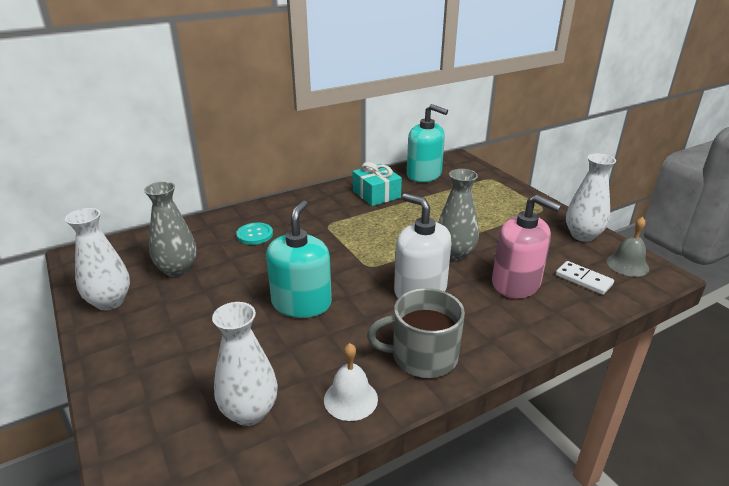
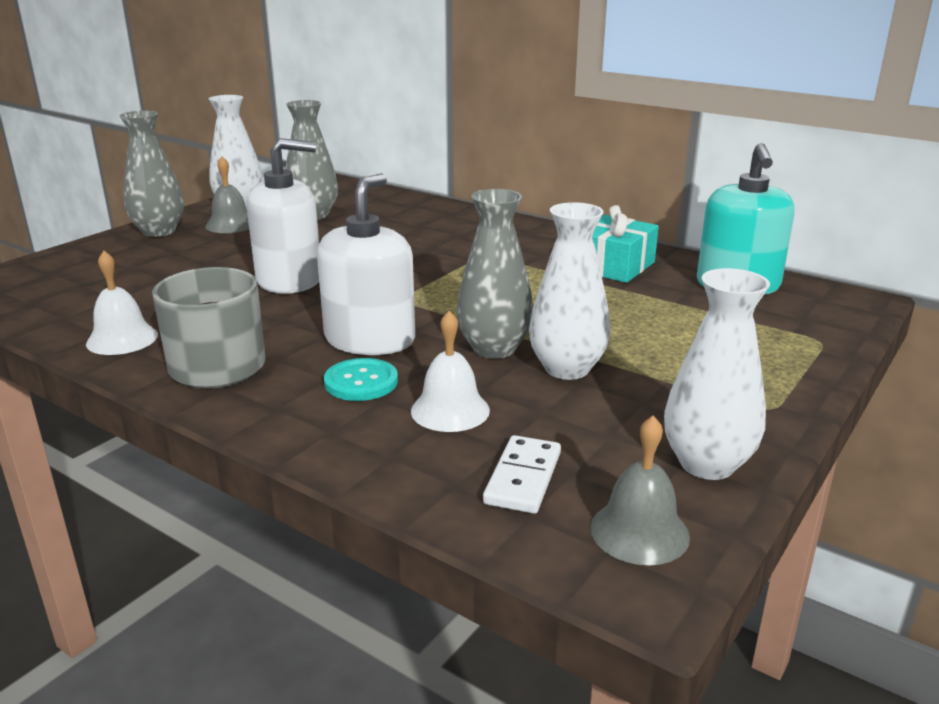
camera: 65 degrees right, 5 degrees down
(119, 356) = (159, 231): none -> grey vase
(150, 313) = (231, 224): none -> grey bell
(249, 412) = (91, 297): white vase -> white vase (567, 369)
(255, 235) = (417, 228): turquoise button -> turquoise button (361, 382)
(301, 303) = (289, 280): turquoise soap dispenser -> white soap dispenser
(516, 283) = (450, 410): pink soap dispenser -> white bell

